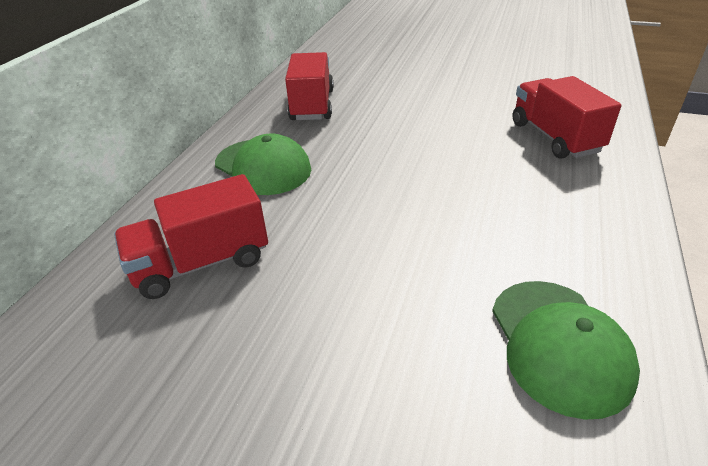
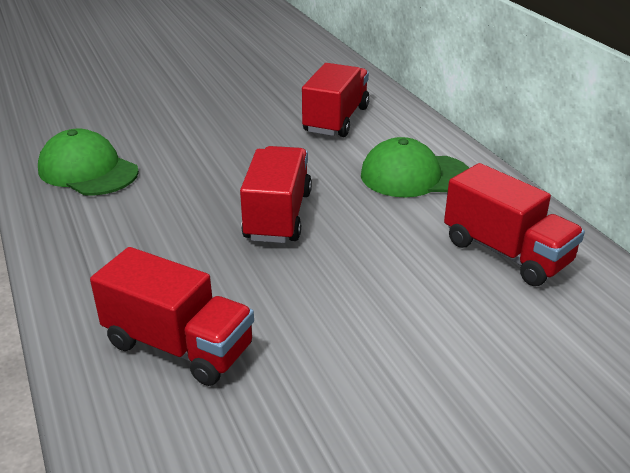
camera: 135 degrees right, 5 degrees down
(408, 184) = (278, 216): none -> red truck

